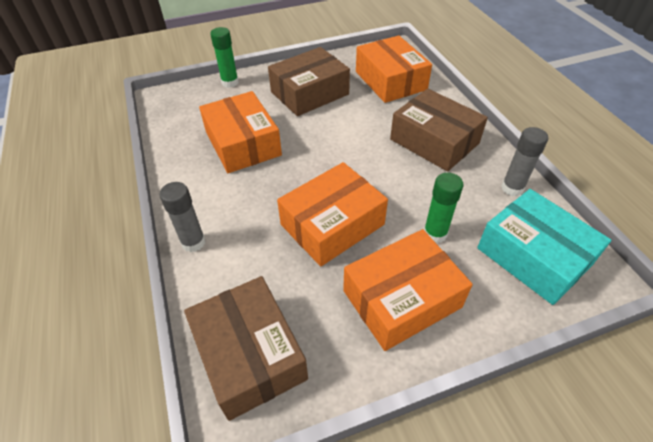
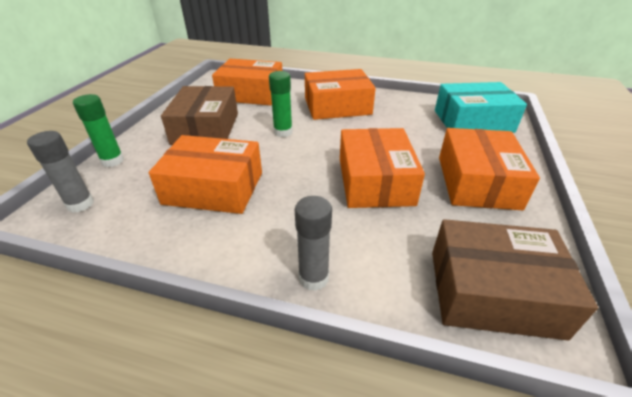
camera: 55 degrees left, 10 degrees down
(434, 141) = (337, 106): brown box -> orange box
(435, 234) = (426, 143): green glue stick -> green glue stick (283, 132)
(512, 188) = (410, 102): grey glue stick -> grey glue stick (80, 204)

